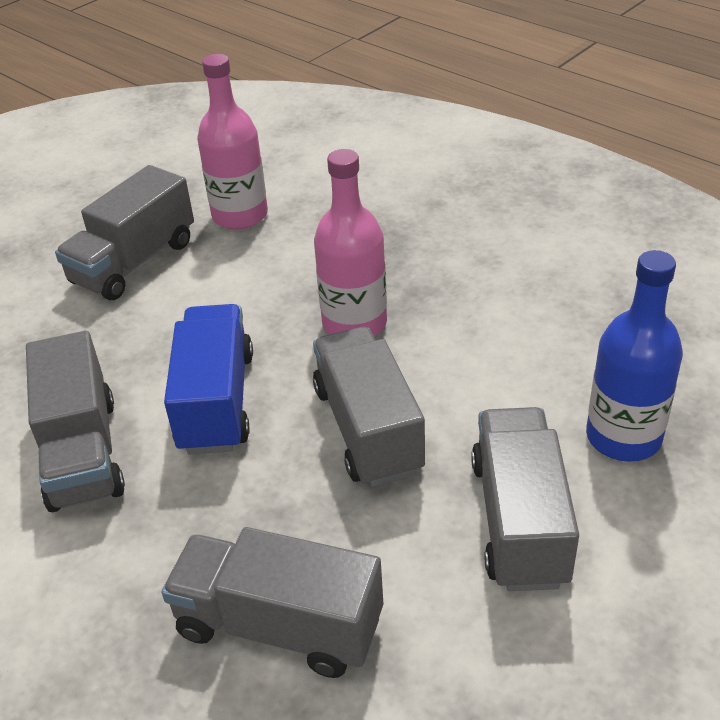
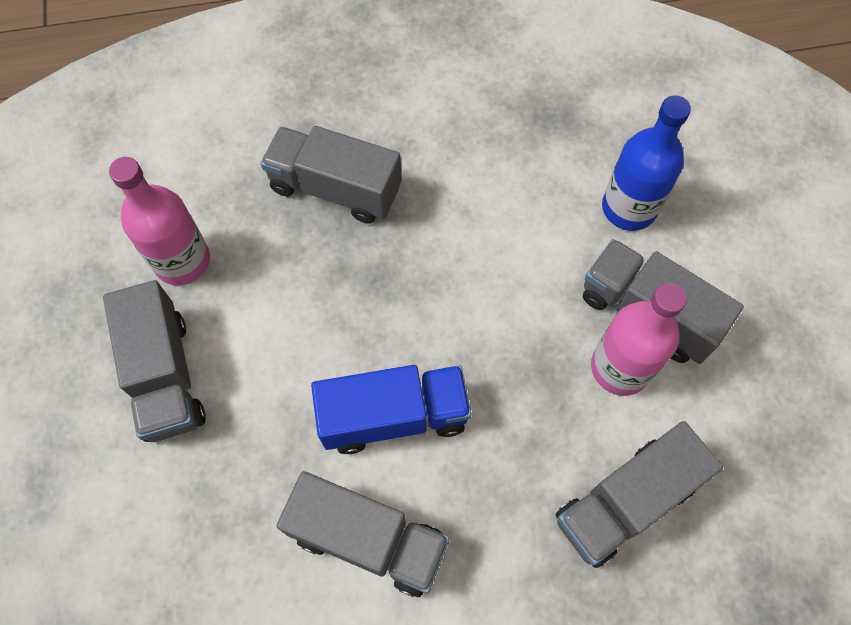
camera: 55 degrees left, 25 degrees up
(216, 402) = (394, 416): blue truck -> blue truck turned 135 degrees clockwise
(354, 324) = (392, 274): pink bottle -> pink bottle (620, 368)
(368, 429) = (504, 339): grey truck -> grey truck (335, 188)

